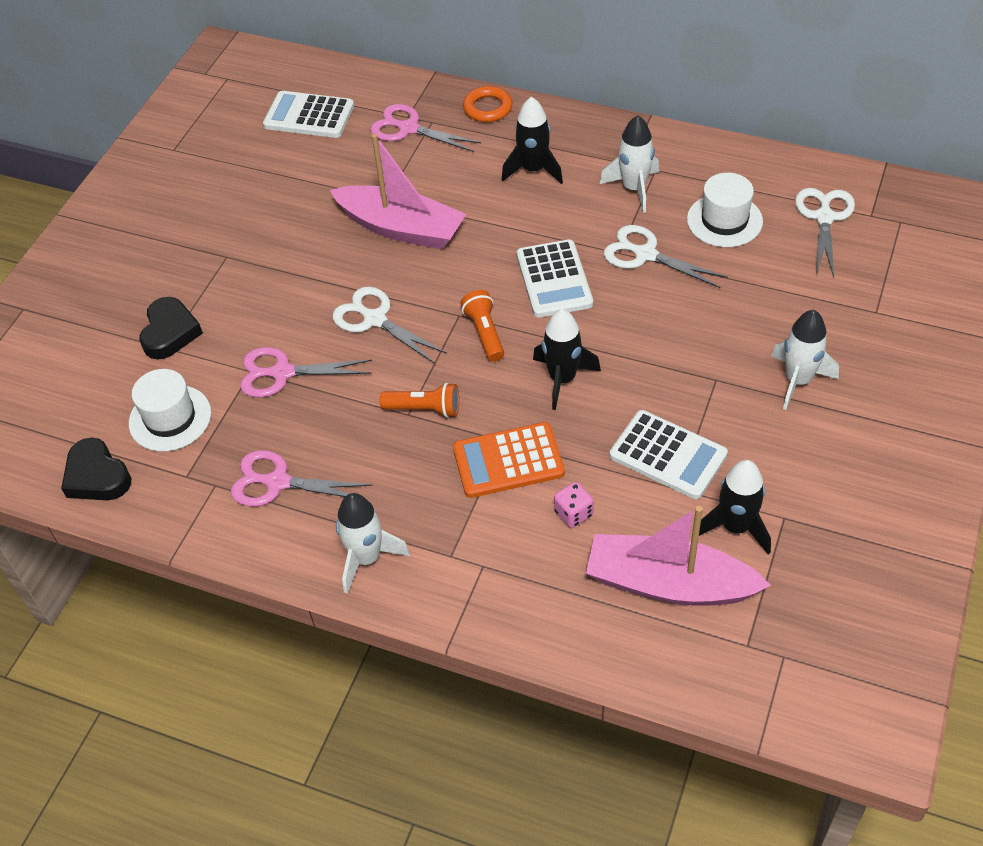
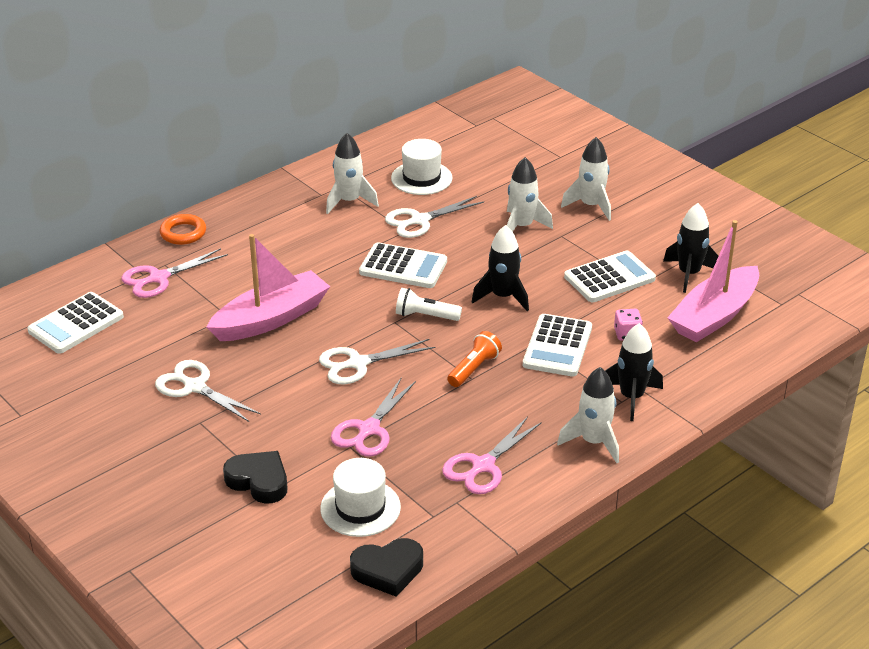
camera: 65 degrees left, 15 degrees down
(485, 333) = (425, 316): orange flashlight -> white flashlight
(508, 461) = (557, 346): orange calculator -> white calculator
(533, 170) = (279, 236): black rocket -> black rocket (631, 397)
(704, 339) = (522, 227): none -> white rocket
(824, 218) = (460, 141): white scissors -> white scissors (195, 387)

